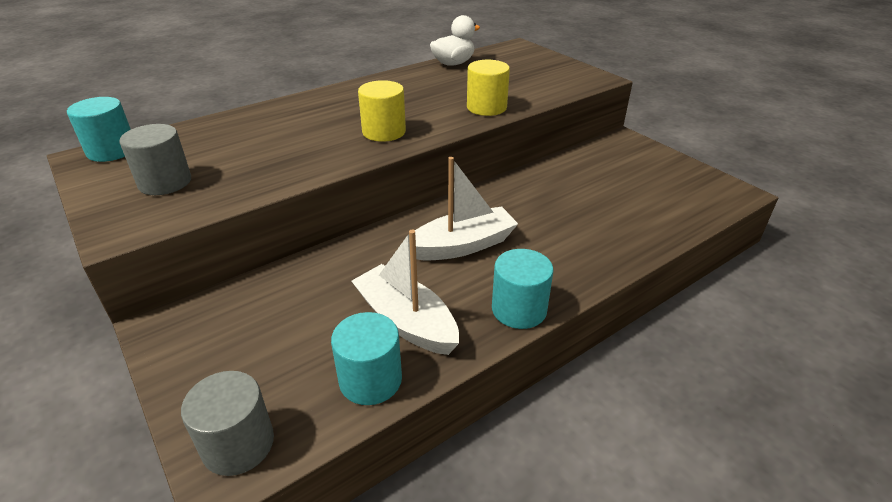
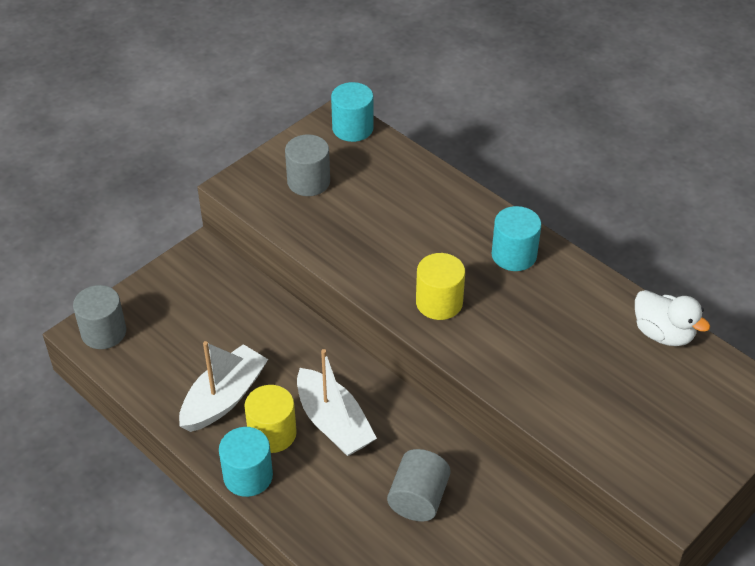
camera: 80 degrees right, 10 degrees up
(370, 380) = (161, 388): turquoise cylinder -> turquoise cylinder (514, 255)
(486, 107) = (529, 384): yellow cylinder -> yellow cylinder (272, 433)
(553, 208) = (418, 498): none -> grey cylinder

